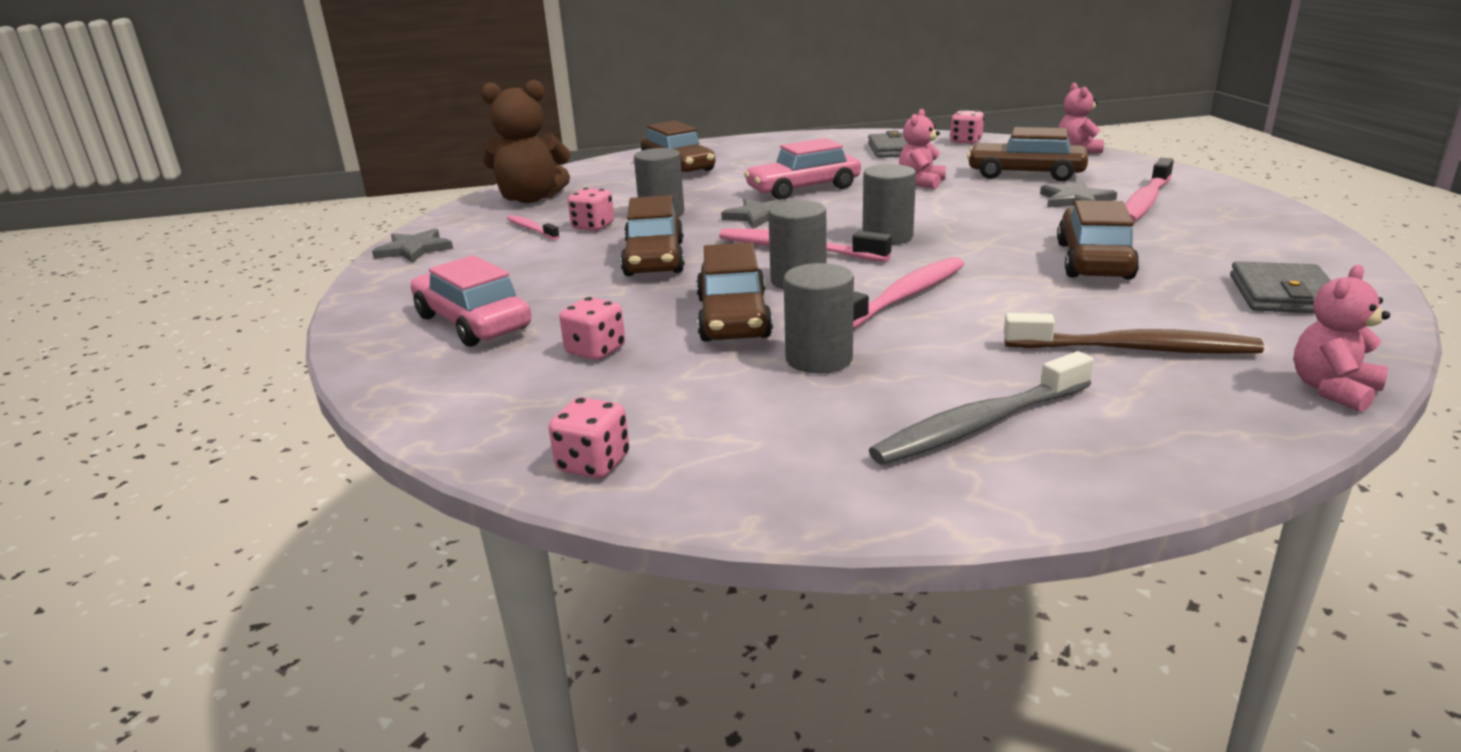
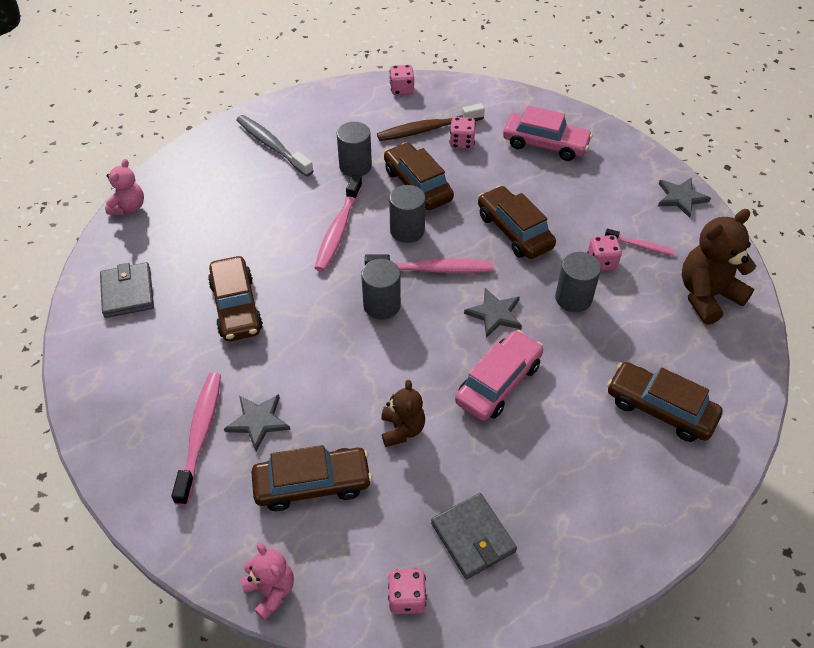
camera: 150 degrees right, 25 degrees up
(921, 183) = (402, 429): pink teddy bear -> brown teddy bear
(978, 425) = (272, 146): grey toothbrush -> grey toothbrush turned 75 degrees counterclockwise
(1136, 349) = (211, 214): brown toothbrush -> brown toothbrush (427, 129)

